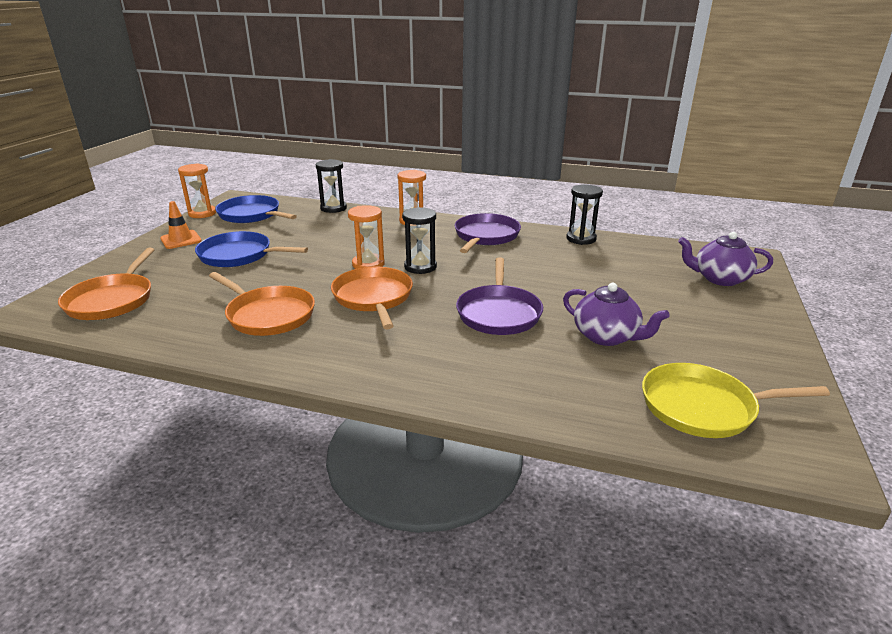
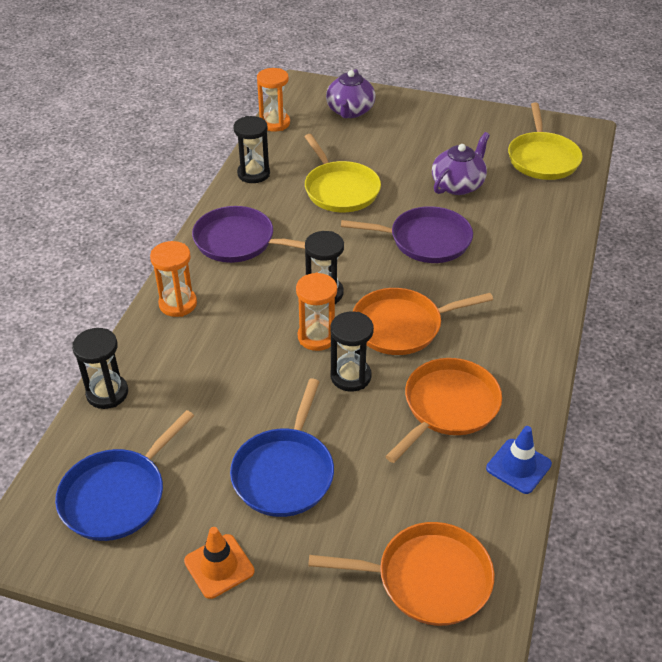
camera: 90 degrees left, 15 degrees up
(182, 344) = (518, 466): none -> blue traffic cone
(202, 213) = (95, 573): orange hourglass -> orange hourglass (275, 123)
(320, 276) = (350, 376): none -> black hourglass
(571, 273) = (340, 190): none -> yellow pan

